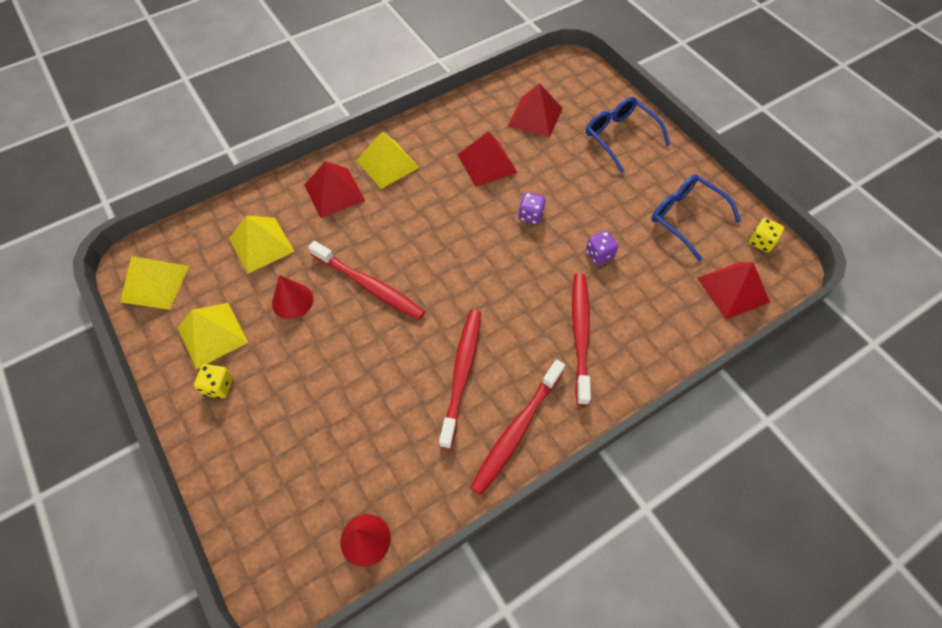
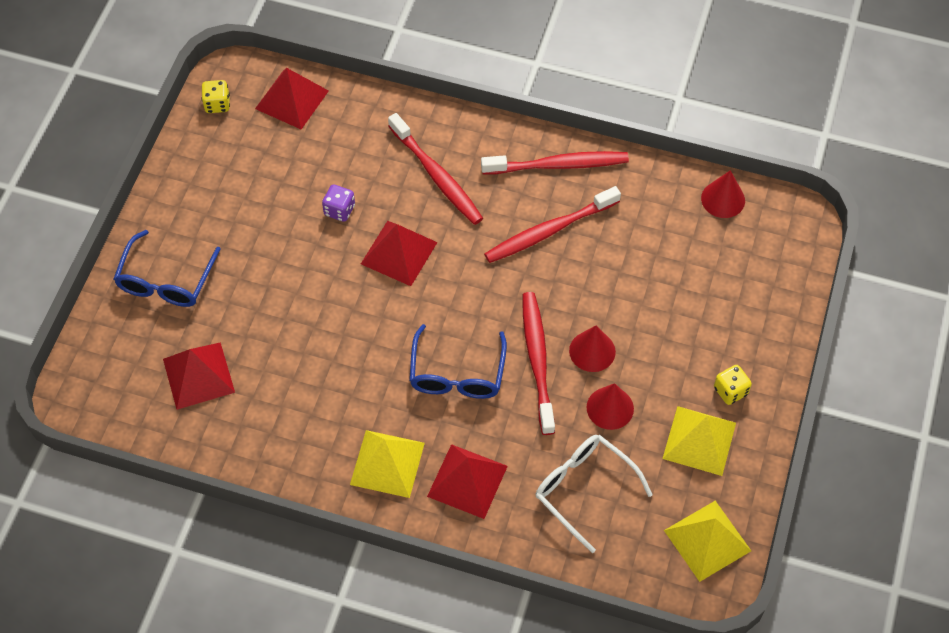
camera: 130 degrees left, 0 degrees up
(261, 245) = (584, 489): yellow pyramid -> white glasses
(341, 323) = (592, 351): none -> red cone
(487, 163) = (306, 372): red pyramid -> red pyramid (398, 253)
(530, 215) = (341, 290): purple dice -> none
(580, 335) = (436, 175): red toothbrush -> red toothbrush turned 90 degrees counterclockwise
(685, 218) = (235, 171): blue glasses -> blue glasses (457, 374)

